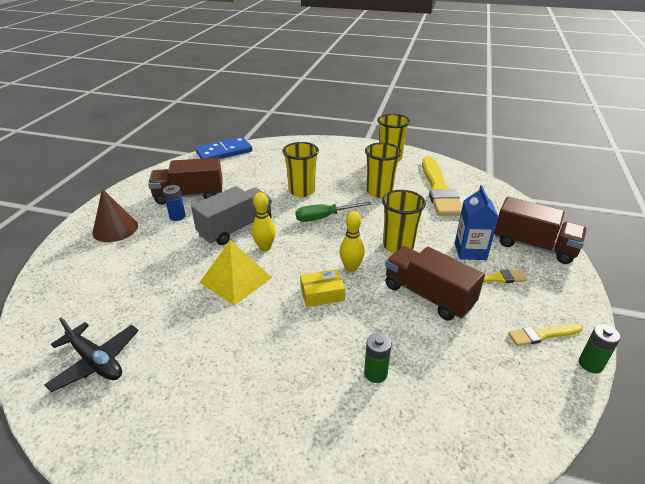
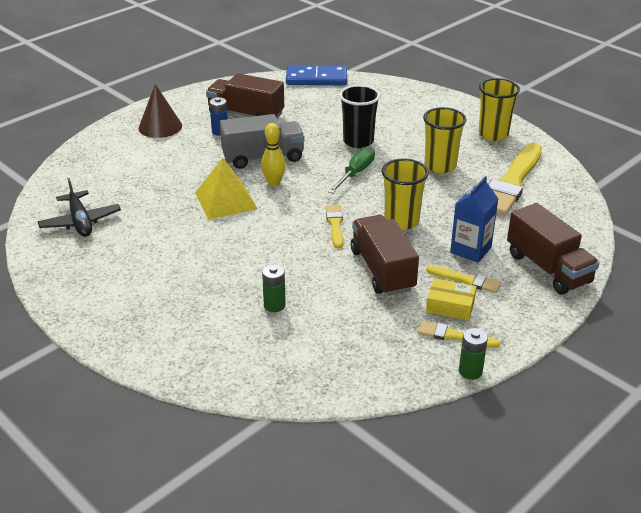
camera: 30 degrees right, 0 degrees up
(301, 191) = (358, 141): yellow cup -> black cup
(322, 294) = (288, 236): yellow box -> yellow box (450, 306)
(324, 217) = (355, 173): green screwdriver -> green screwdriver turned 105 degrees clockwise
(351, 268) = (335, 224): yellow bowling pin -> yellow brush

